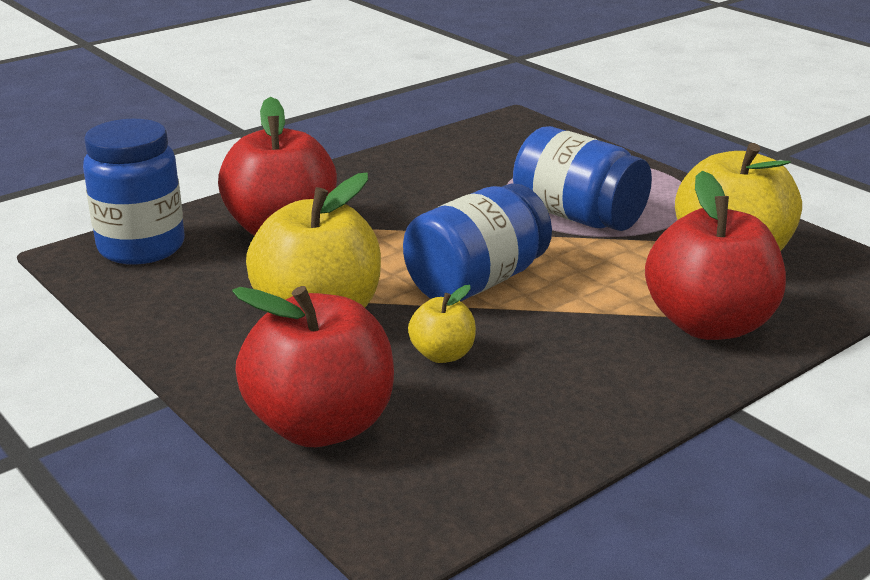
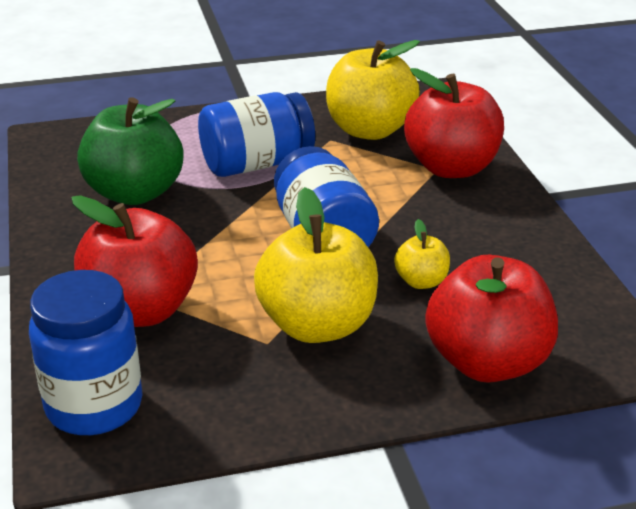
camera: 65 degrees left, 5 degrees up
(462, 179) = (135, 193): none -> green apple

